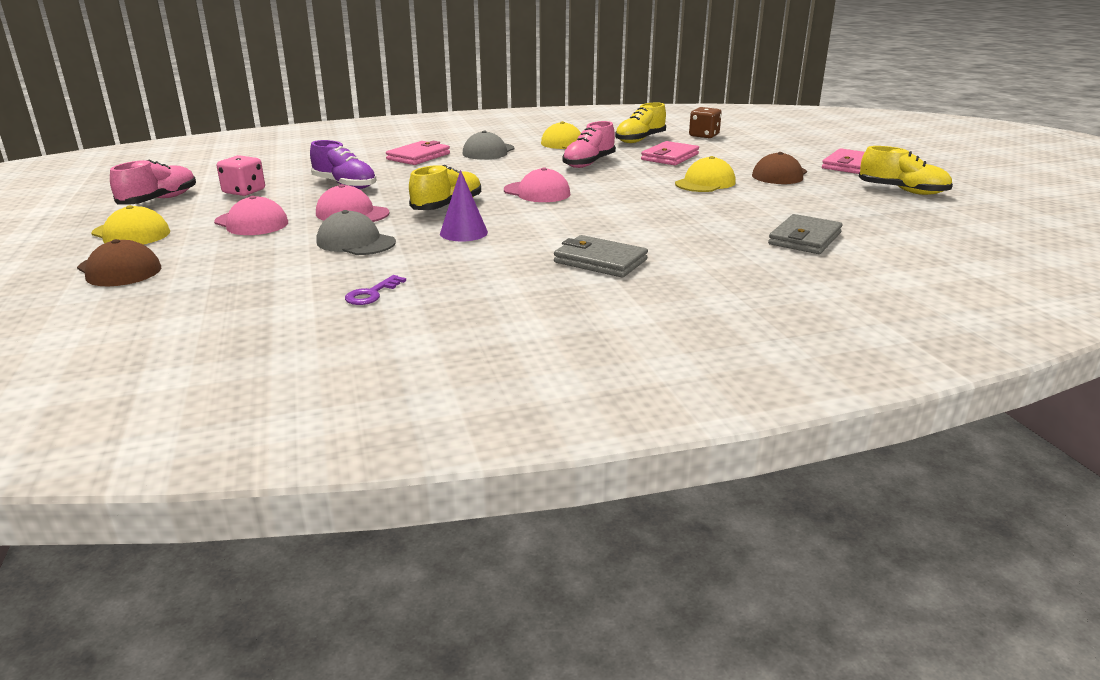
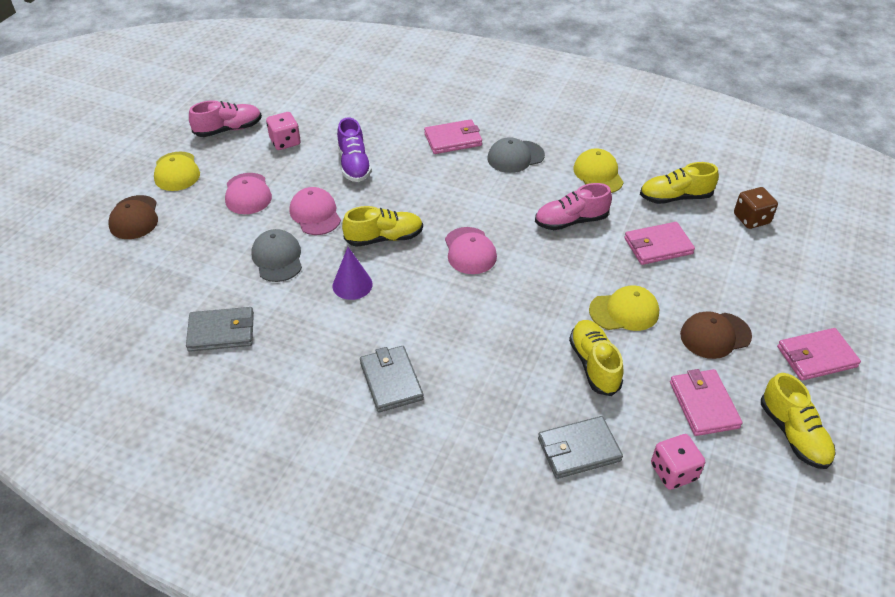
camera: 40 degrees right, 20 degrees up
(372, 294) = (221, 332): purple key -> grey wallet
(734, 206) = (594, 364): none -> yellow shoe
(833, 198) = (703, 404): none -> pink wallet
(878, 225) = (673, 472): none -> pink dice

